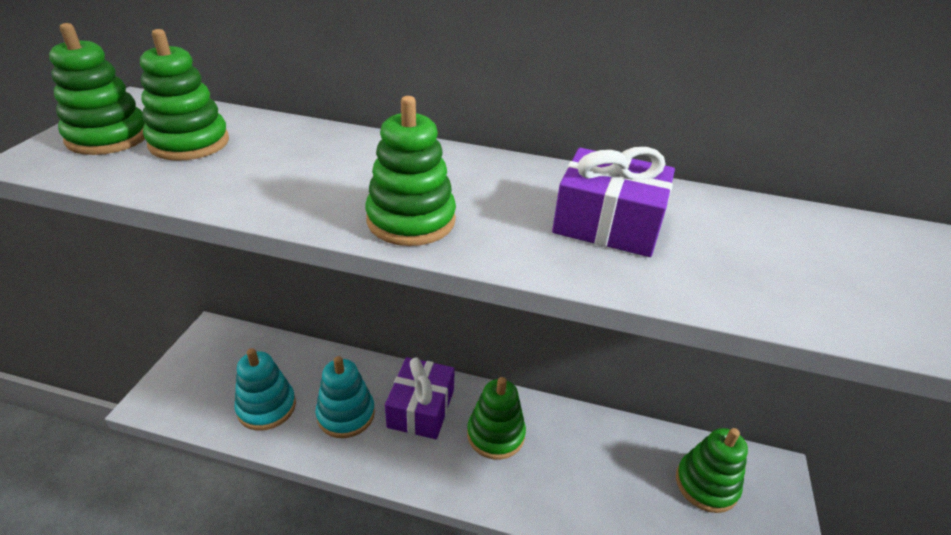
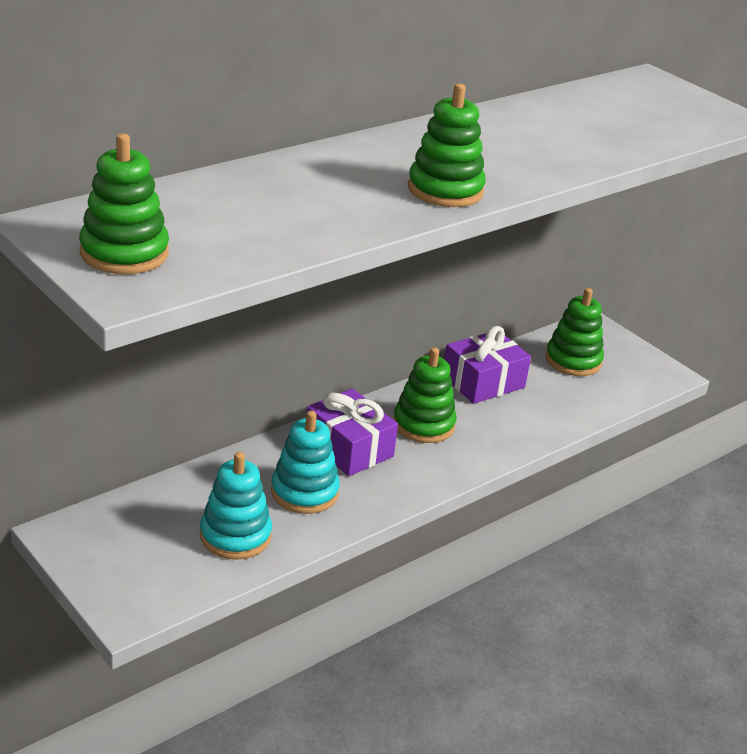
camera: 55 degrees left, 5 degrees down
(189, 143) = (193, 224): green stacking toy -> none
(607, 224) = (528, 140): purple gift -> purple gift (483, 382)

